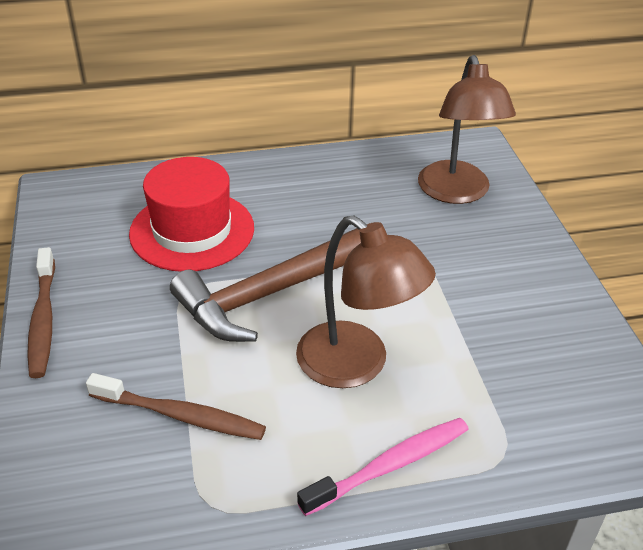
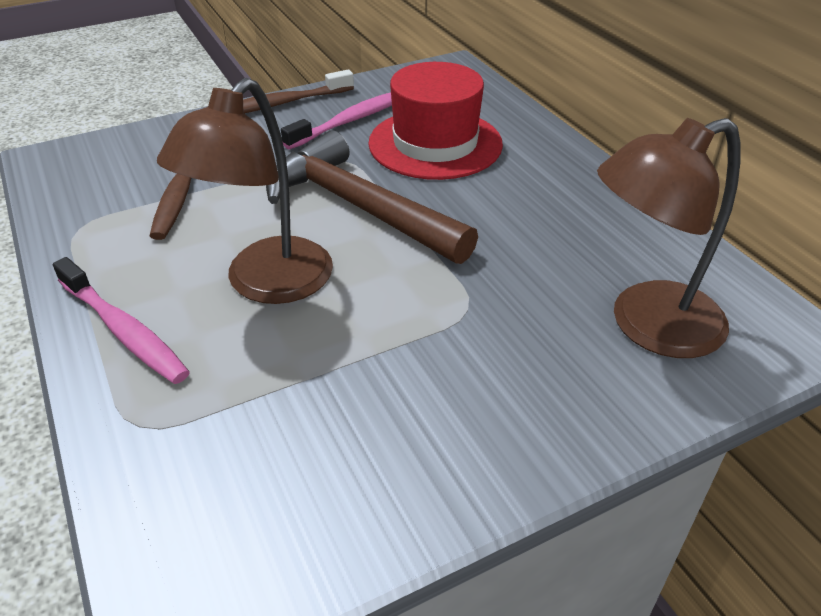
camera: 75 degrees right, 0 degrees up
(116, 274) = (351, 121): none -> pink toothbrush

